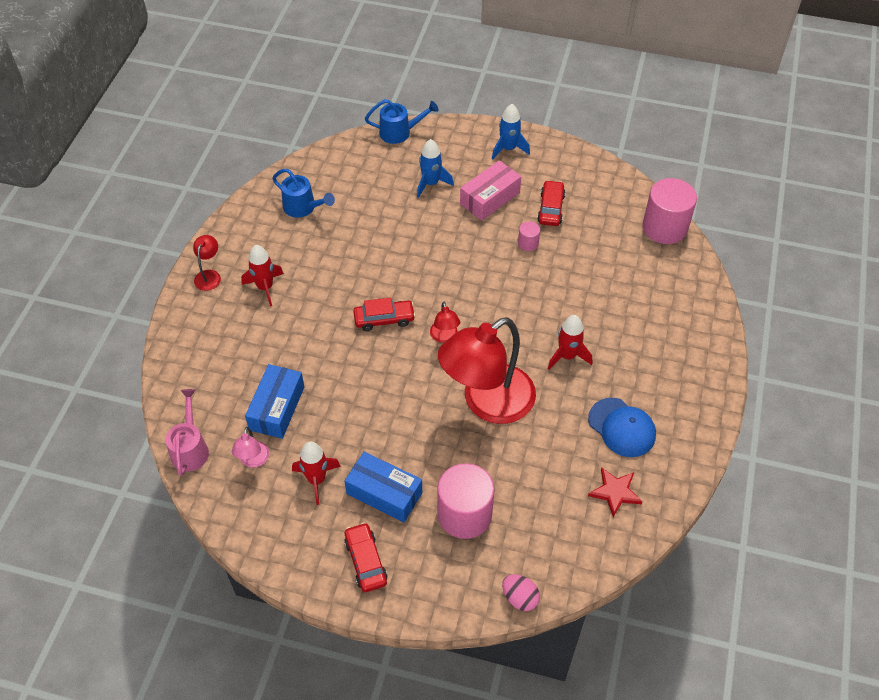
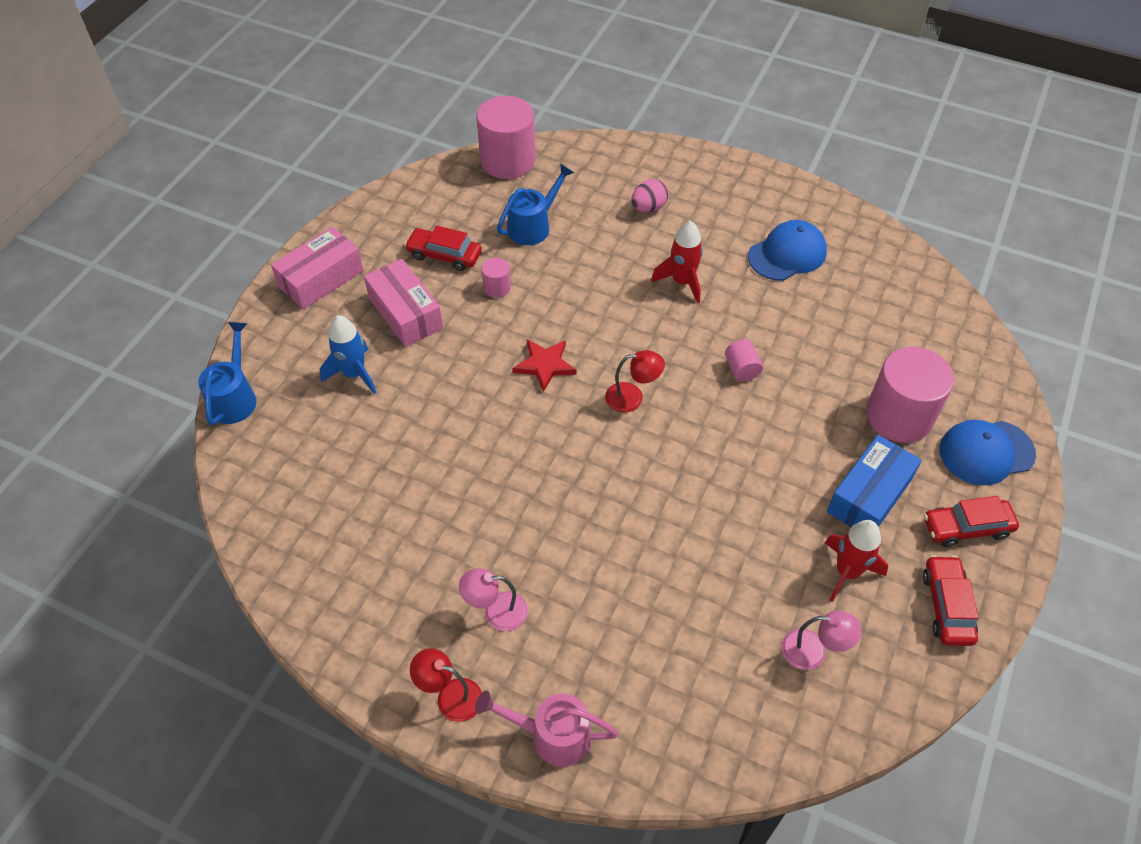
camera: 80 degrees left, 0 degrees up
(190, 448) = (787, 741): pink watering can -> pink watering can (551, 735)
(265, 287) = (496, 612): red rocket -> pink lamp
(277, 408) = (726, 613): blue box -> none
(303, 208) = (346, 543): blue watering can -> blue watering can (533, 226)
(384, 319) = (590, 461): red car -> red car (947, 606)
(440, 579) = (986, 452): none -> blue cap
(487, 403) = (741, 369): red lamp -> pink cylinder
(508, 149) = (321, 279): blue rocket -> pink box
(520, 598) = (1004, 381): pink egg -> pink egg (648, 207)
(615, 492) = (870, 276): red star -> red star (545, 365)

